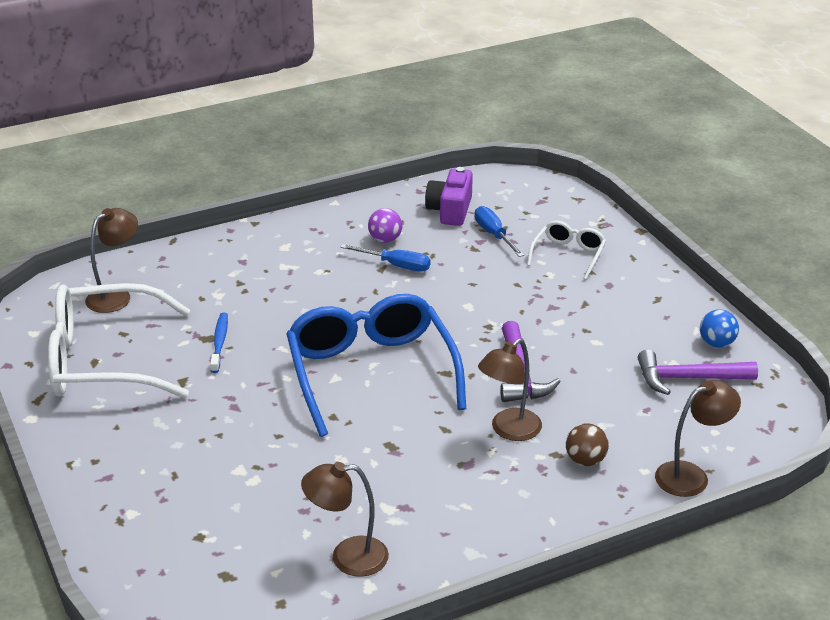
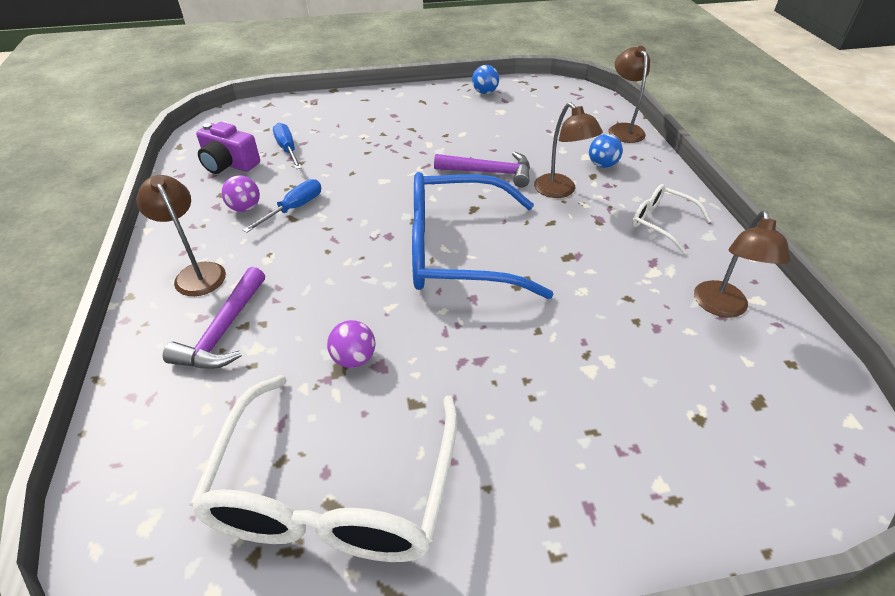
camera: 75 degrees left, 10 degrees up
(116, 295) = (184, 461): brown lamp -> brown lamp (197, 273)
(219, 342) = (354, 358): blue toothbrush -> purple ball
(494, 235) = (287, 149): blue screwdriver -> blue screwdriver turned 75 degrees clockwise
(568, 255) = (343, 123): white glasses -> white glasses (661, 223)
(585, 460) = (602, 165): brown ball -> blue ball
(688, 379) = (519, 109): purple hammer -> purple hammer (224, 330)

